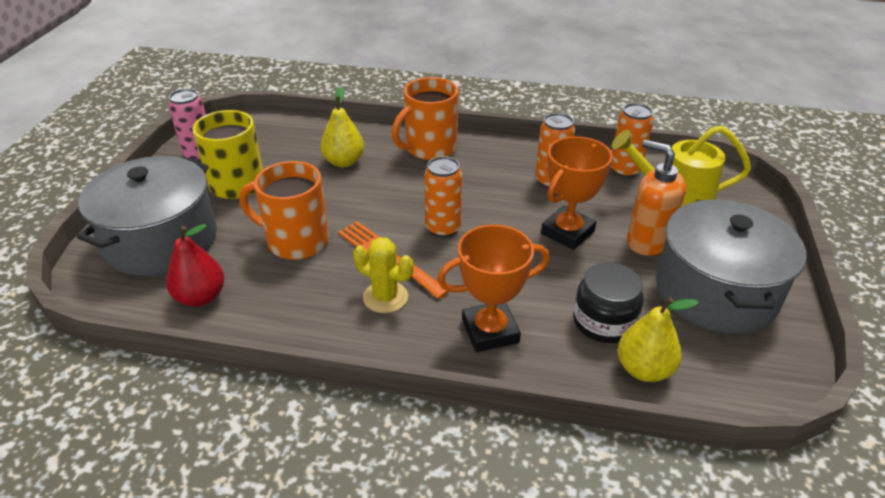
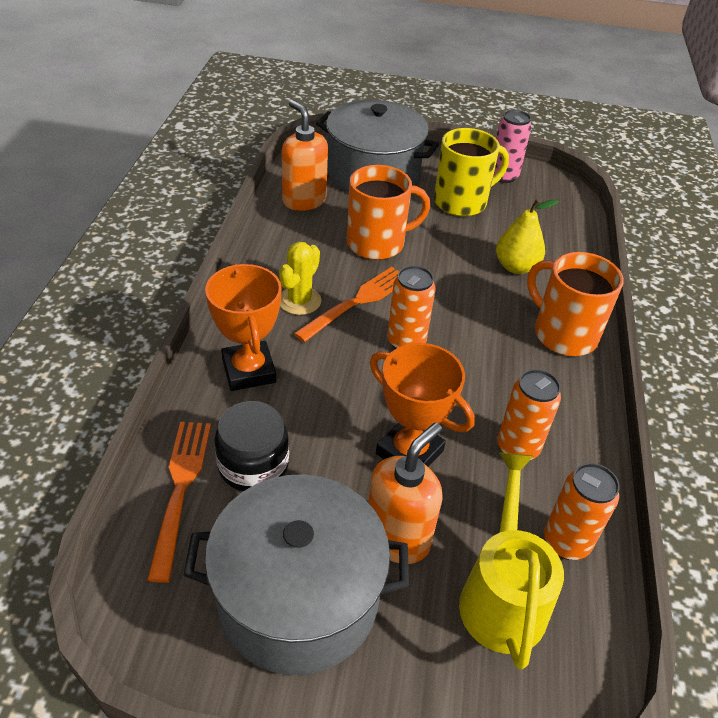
camera: 85 degrees right, 5 degrees up
(201, 297) = (304, 200): red pear -> orange soap dispenser
(296, 241) = (377, 243): orange mug -> orange mug turned 60 degrees clockwise
(644, 369) = (180, 489): yellow pear -> orange fork

